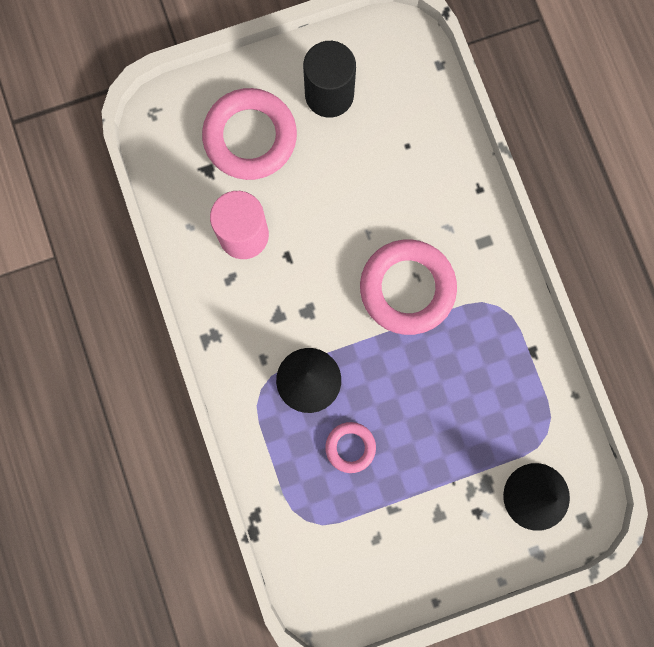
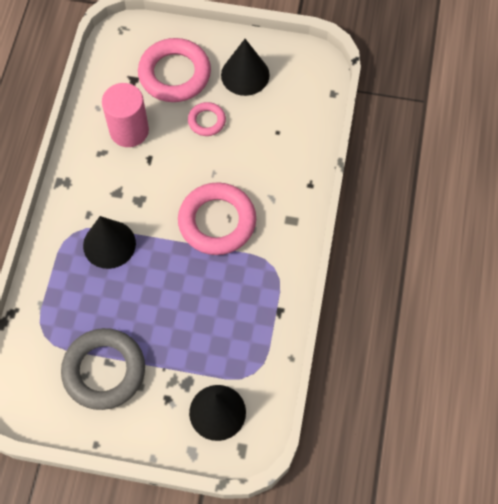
camera: 30 degrees right, 15 degrees down
(329, 95) = (245, 75): black cylinder -> black cone
(350, 447) = (107, 304): pink ring -> pink ring (207, 121)
(394, 521) = (104, 371): none -> grey ring

